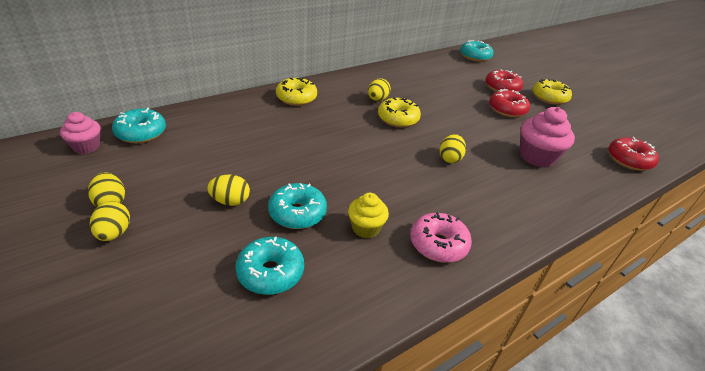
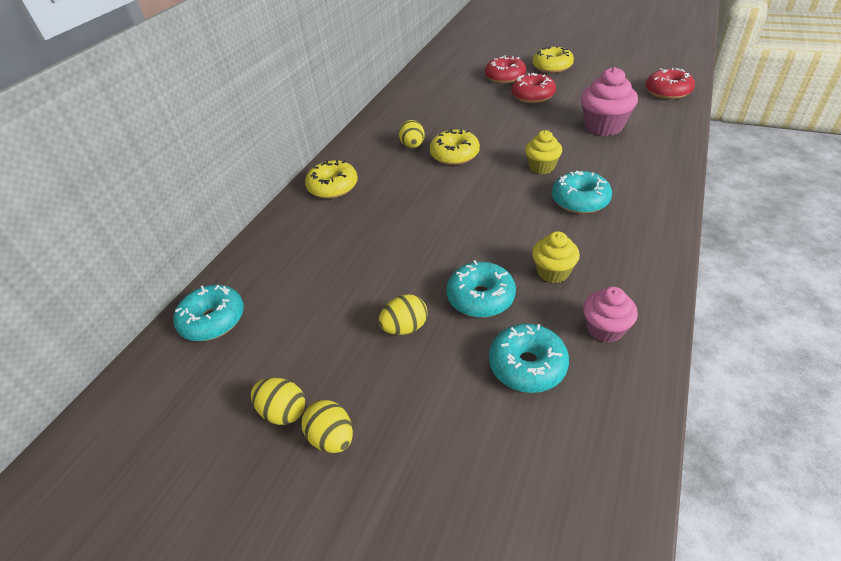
camera: 25 degrees left, 5 degrees up
(86, 146) = (167, 374): pink cupcake -> pink cupcake (605, 329)
(438, 244) = (623, 248): pink donut -> none
(450, 158) = (541, 167): yellow egg -> yellow cupcake
(475, 57) = (447, 58): turquoise donut -> turquoise donut (580, 200)

